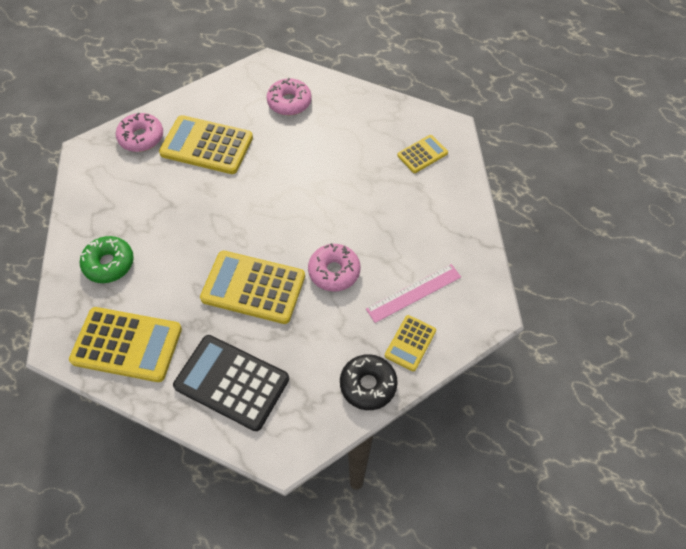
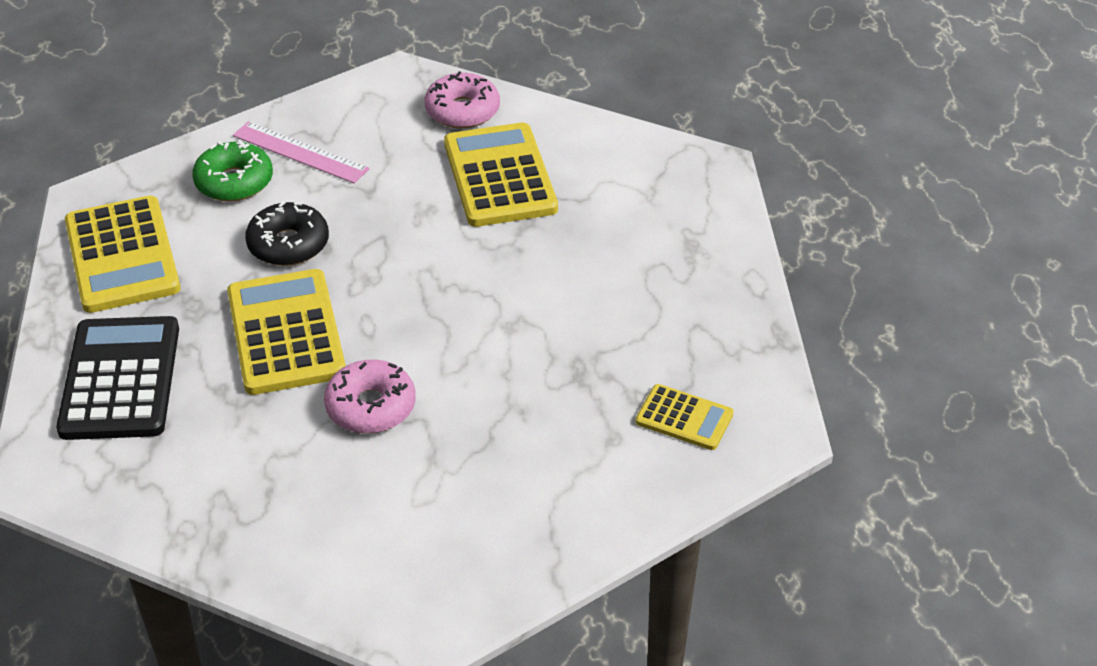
camera: 60 degrees right, 15 degrees down
(289, 102) = (657, 221): pink donut -> none
(368, 385) = (195, 527): black donut -> black donut (288, 244)
(410, 343) = (297, 548): yellow calculator -> none
(413, 293) = (394, 516): pink ruler -> pink ruler (300, 152)

